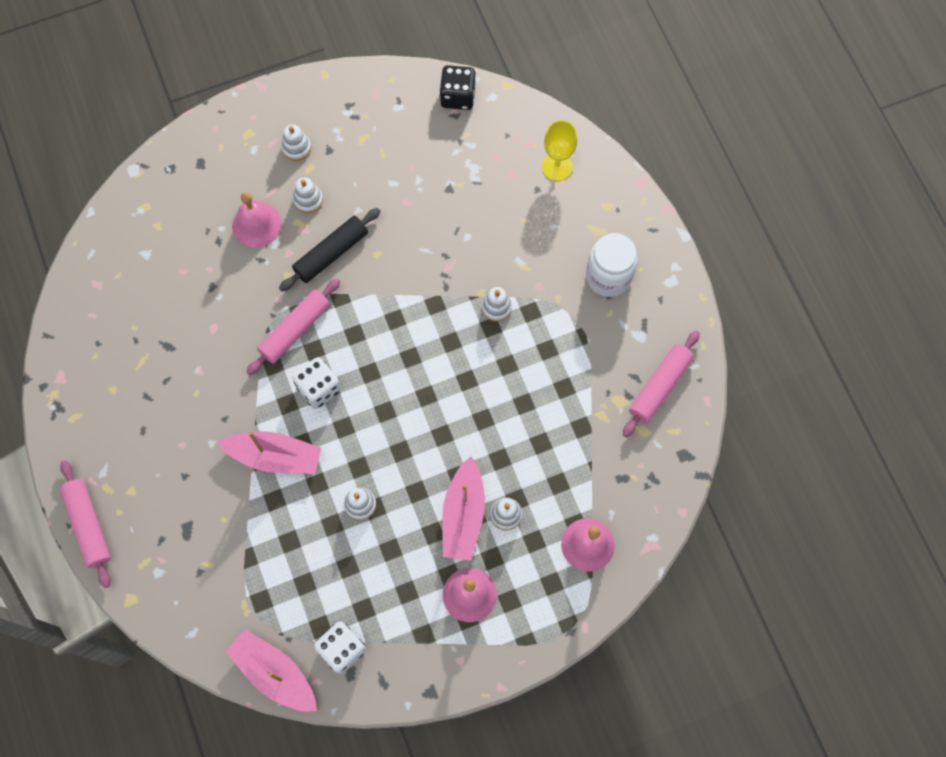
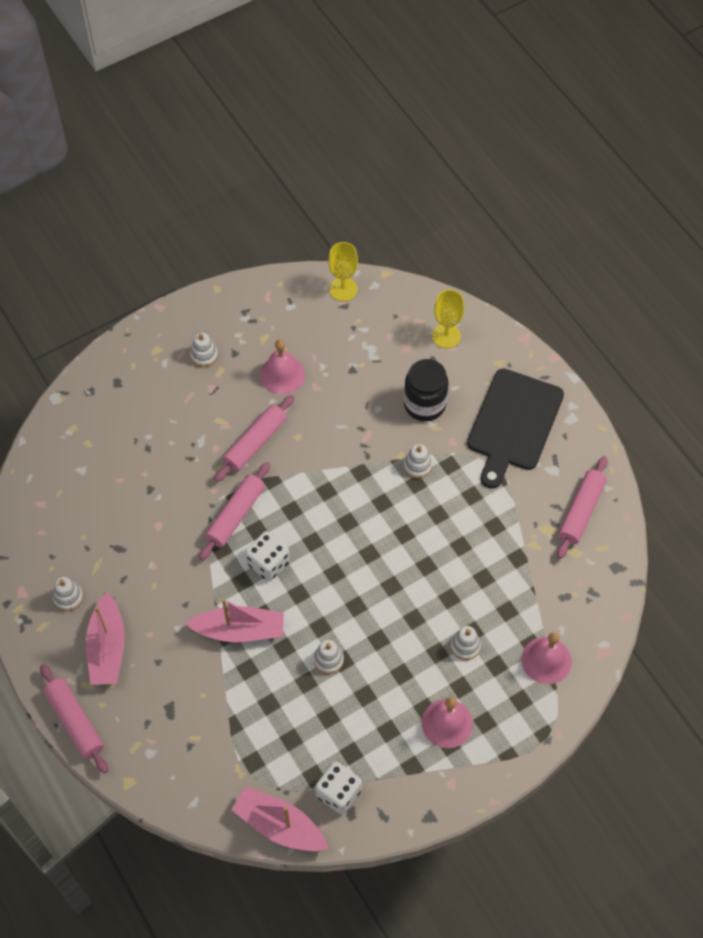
camera: 10 degrees left, 10 degrees down
(256, 224) = (180, 428): pink bell -> pink bell (282, 374)
(308, 200) = (224, 399): white stacking toy -> white stacking toy (68, 597)
(331, 253) = (255, 443): black rolling pin -> pink rolling pin
(458, 96) = (343, 289): black dice -> yellow goblet
(463, 515) = (426, 653): pink boat -> pink boat (107, 648)
(518, 240) = (424, 404): none -> black jar
(608, 277) = (513, 423): white jar -> black cutting board

